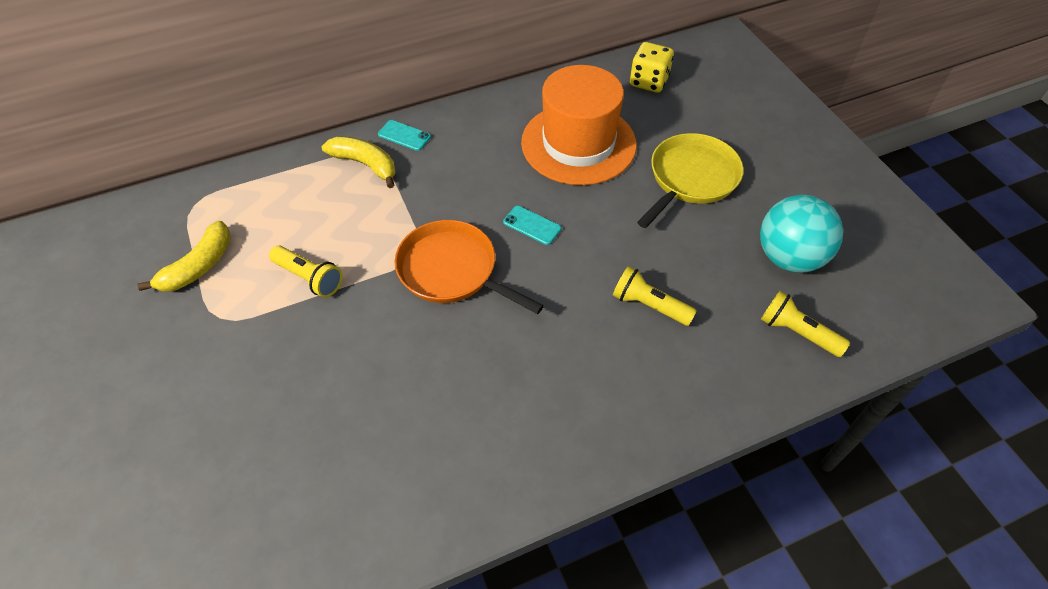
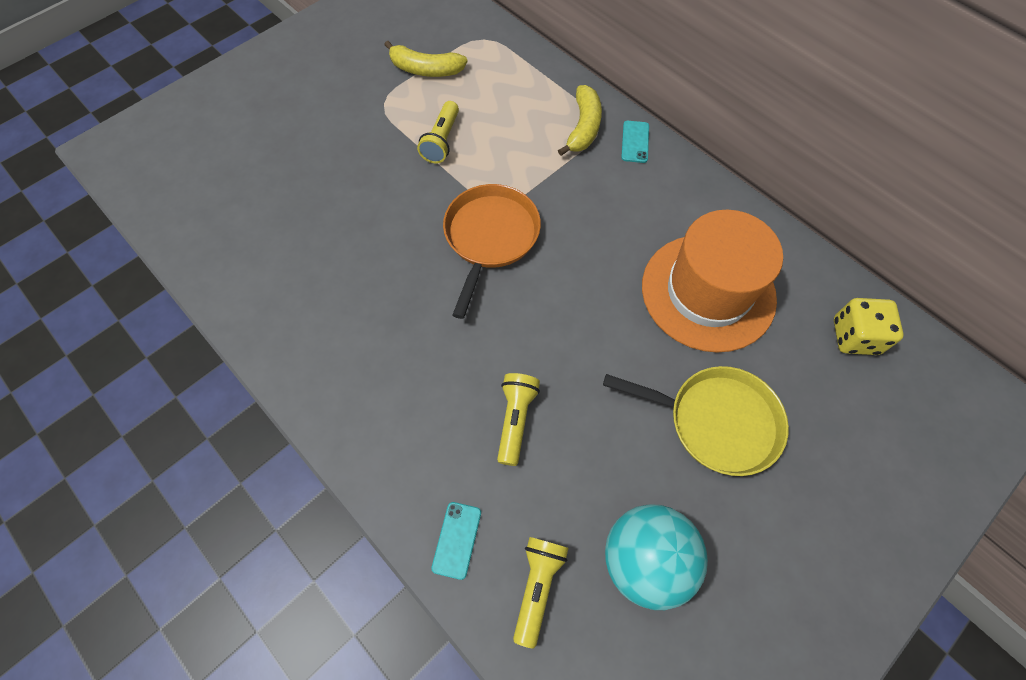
camera: 70 degrees right, 10 degrees up
(532, 225) = (572, 284): turquoise phone -> turquoise phone (457, 540)

